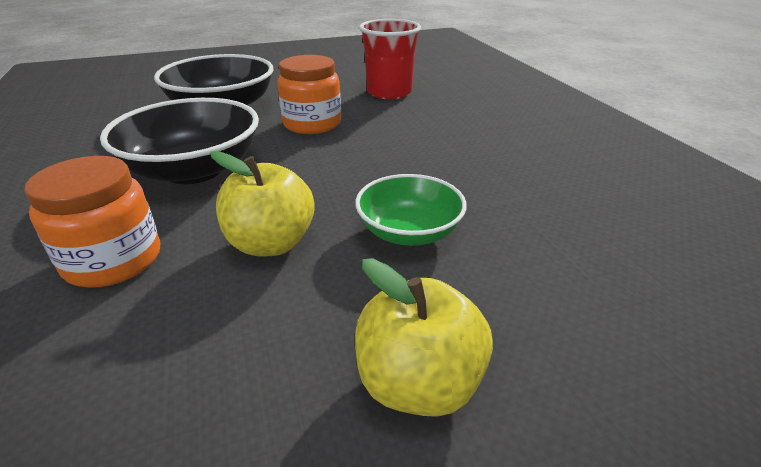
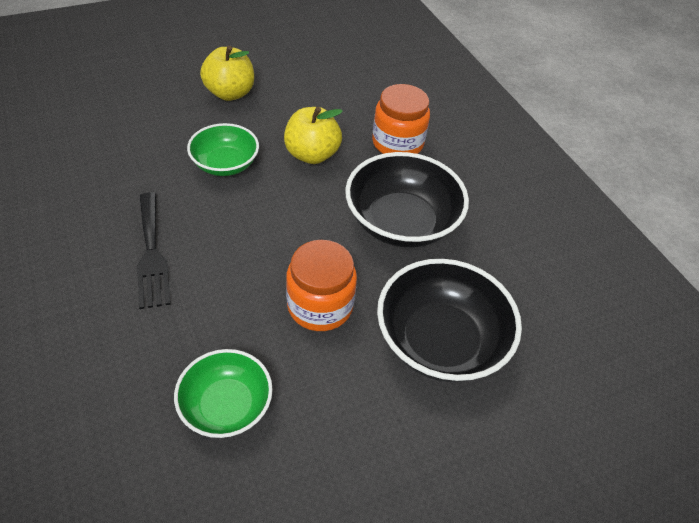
camera: 170 degrees right, 15 degrees up
(389, 92) = (226, 405): red cup -> green bowl
(473, 153) = (151, 254): none -> black fork

